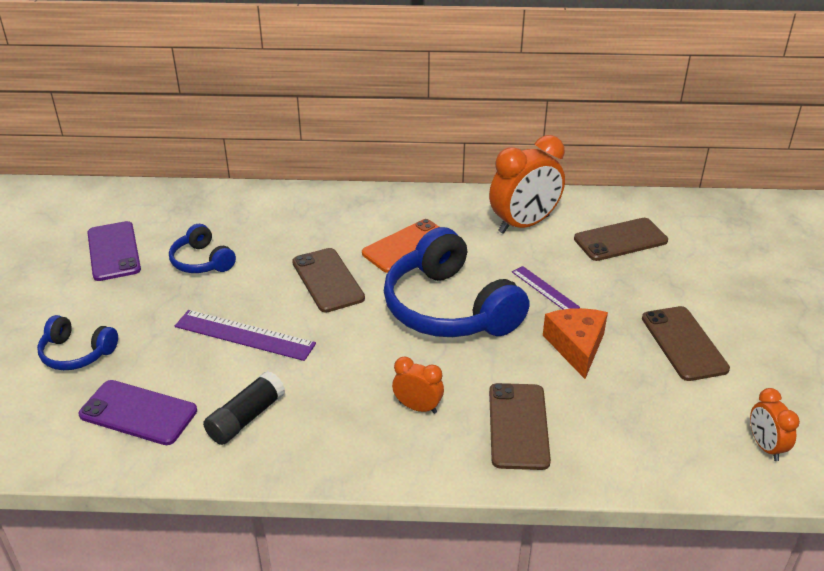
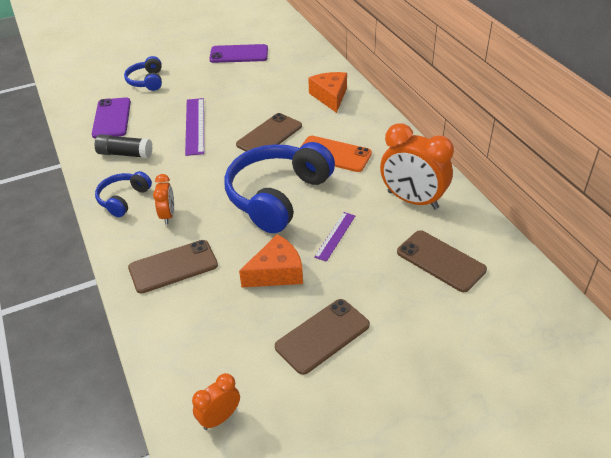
camera: 65 degrees right, 5 degrees up
(114, 251) = (239, 54): purple phone -> purple phone turned 45 degrees clockwise
(202, 261) = (252, 84): blue headphones -> blue headphones (123, 199)
(295, 213) = (330, 97): none -> orange cheese

